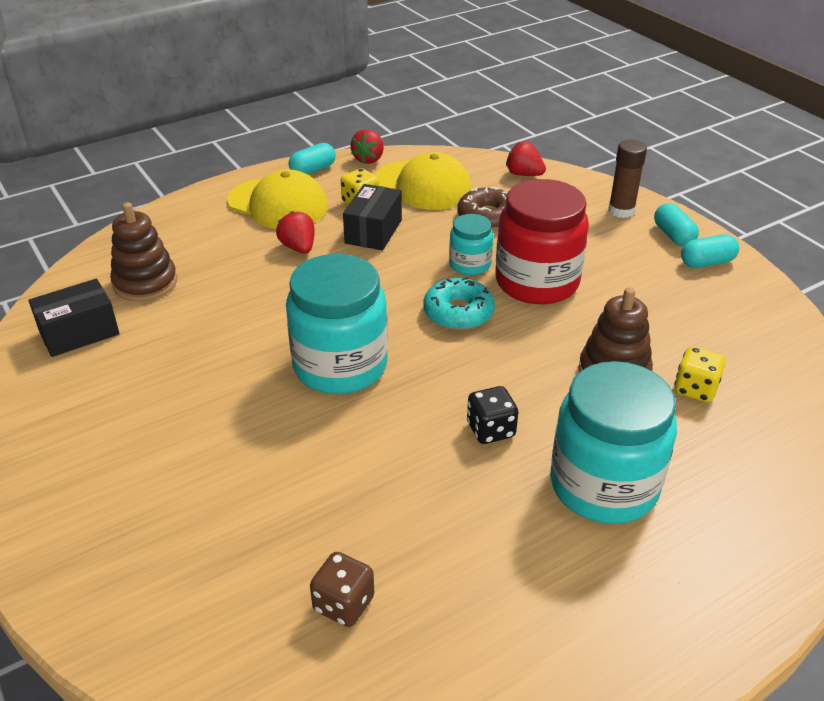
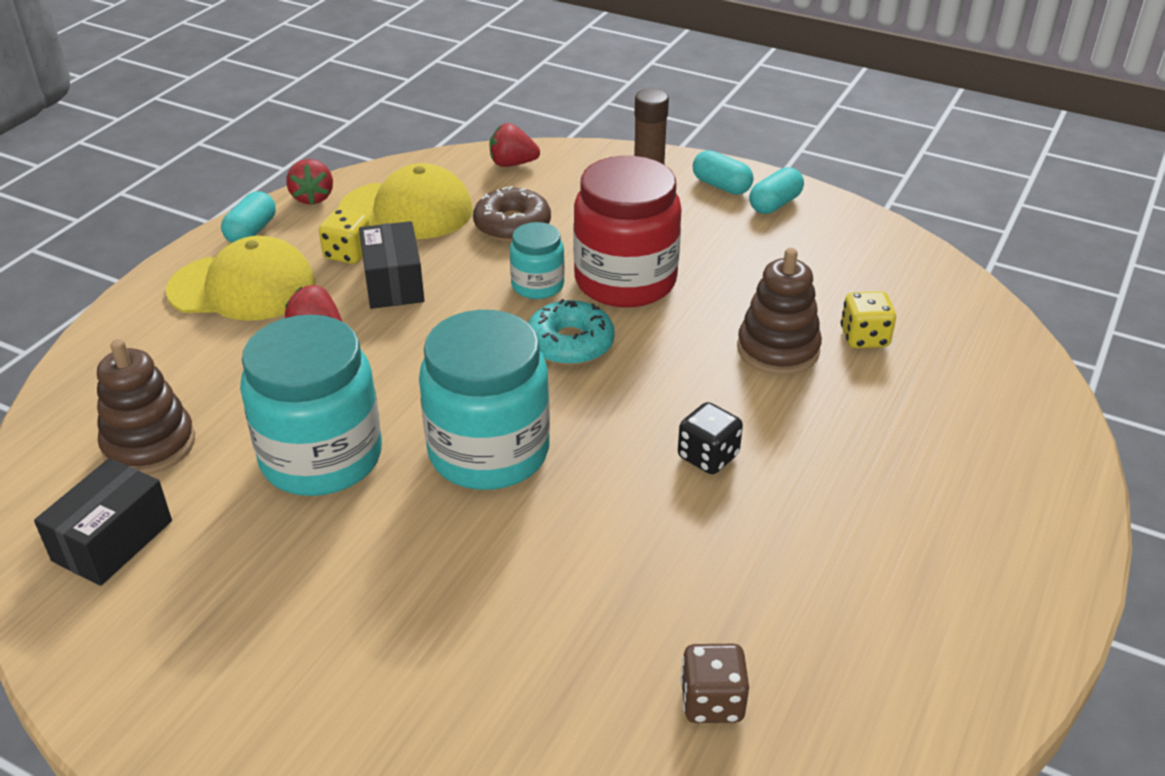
camera: 30 degrees left, 0 degrees up
(603, 485) = (858, 467): turquoise jar -> turquoise jar (321, 457)

